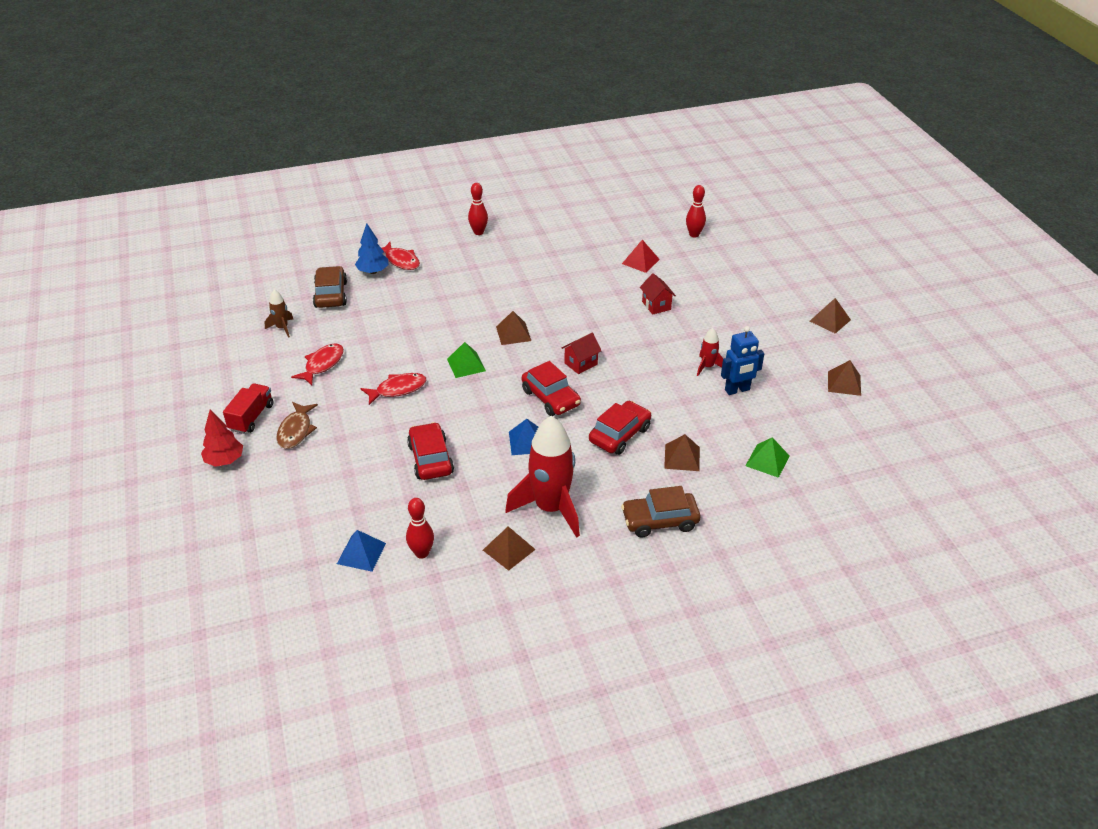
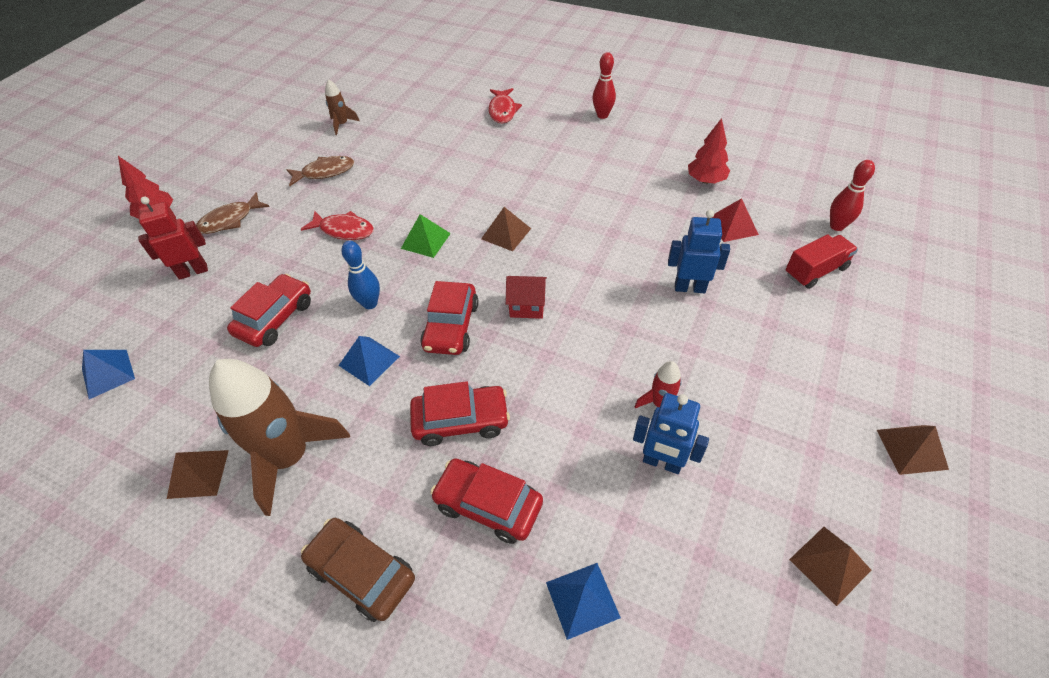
camera: 45 degrees right, 10 degrees up
(251, 417) = (222, 189): red truck -> red truck (815, 271)
(322, 364) = (325, 172): red fish -> brown fish
(322, 472) = (193, 271): none -> red robot
(331, 294) = (412, 114): brown car -> none
(373, 271) = (469, 110): blue tree -> none
(422, 553) = (140, 413): red bowling pin -> none
(482, 416) = (370, 304): none -> blue bowling pin
(551, 508) = (290, 457): red rocket -> brown rocket
(595, 243) = (706, 180): none -> red tree
(656, 305) = (689, 287): red house -> blue robot
(682, 457) = (488, 505): brown pyramid -> red car
(767, 460) = (582, 600): green pyramid -> blue pyramid

